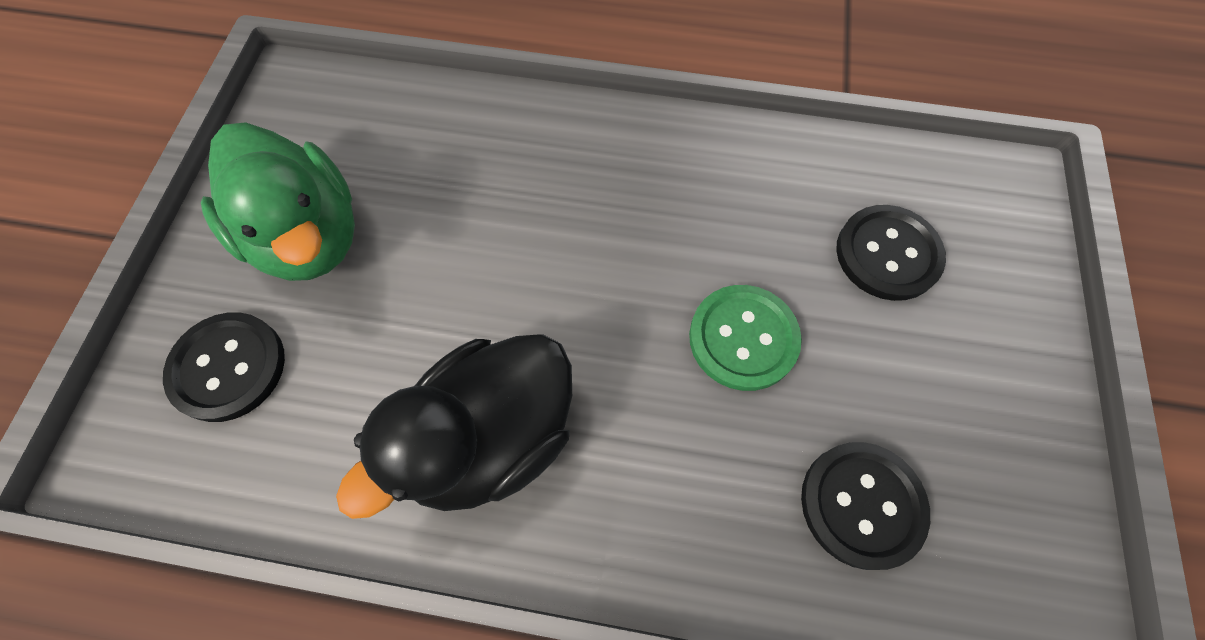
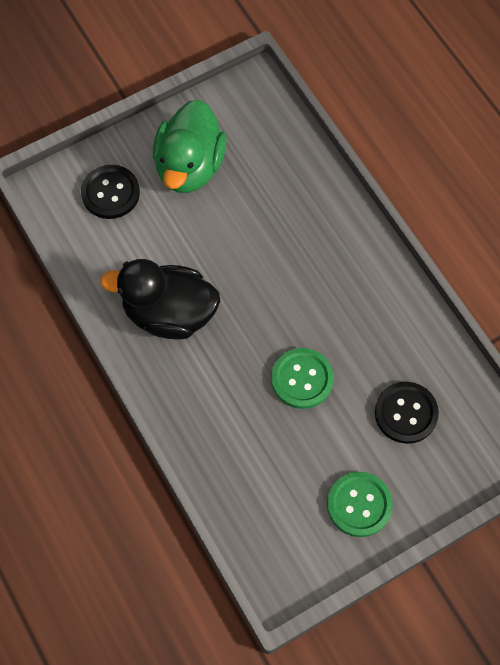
camera: 50 degrees right, 0 degrees up
(861, 505) = (266, 475): black button -> none
(991, 410) = (359, 505): none -> green button

